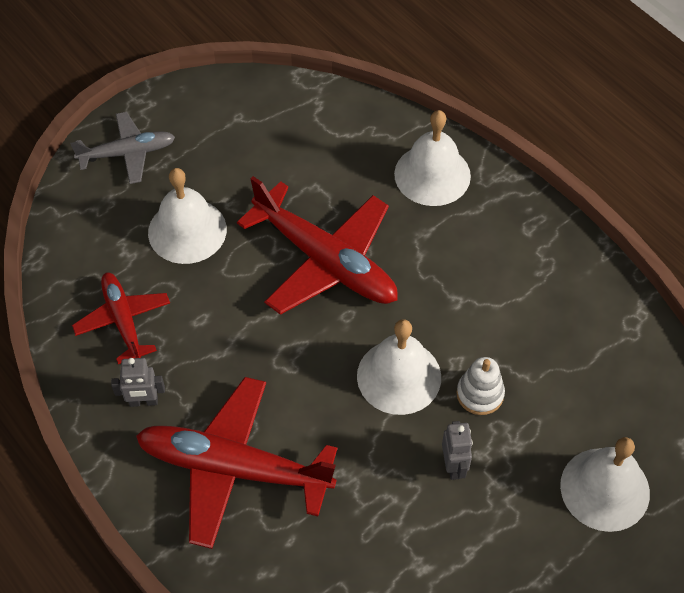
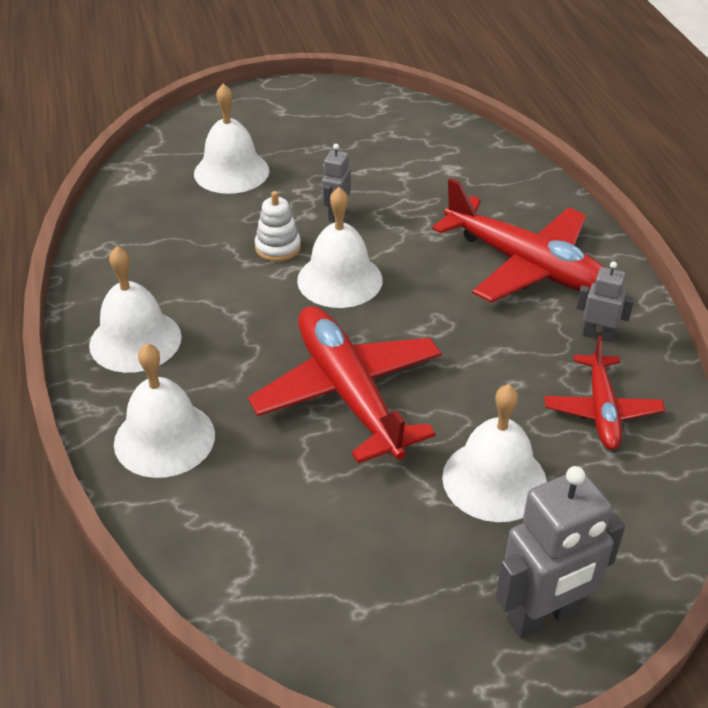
camera: 155 degrees left, 15 degrees down
(127, 153) = (543, 616): grey plane -> grey robot
(520, 243) = (135, 340): none -> white bell

